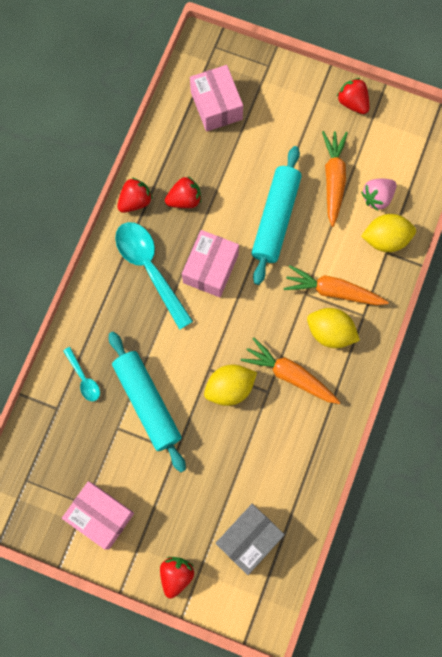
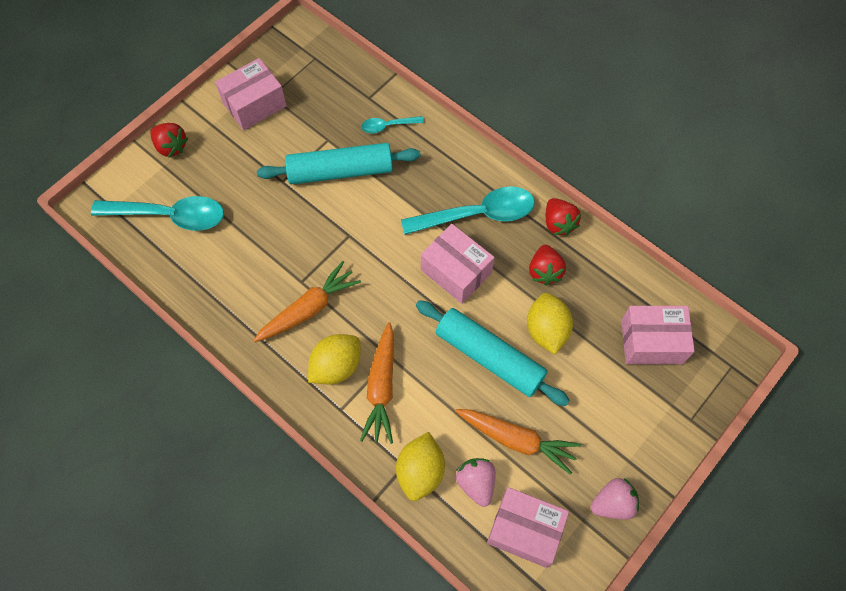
camera: 110 degrees right, 10 degrees down
(230, 388) = (321, 247): yellow lemon -> yellow lemon (546, 330)
(249, 539) = (169, 216): grey box -> turquoise spoon
(333, 291) = (381, 387): orange carrot -> orange carrot turned 150 degrees clockwise
(352, 102) = (613, 503): red strawberry -> pink strawberry
(396, 155) = (524, 530): none -> pink box

